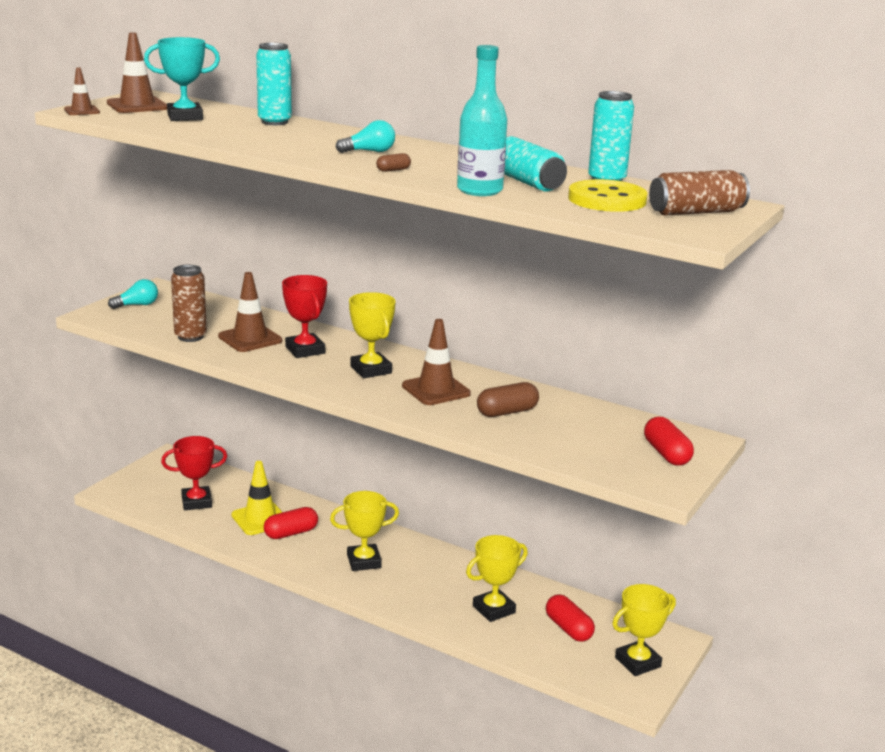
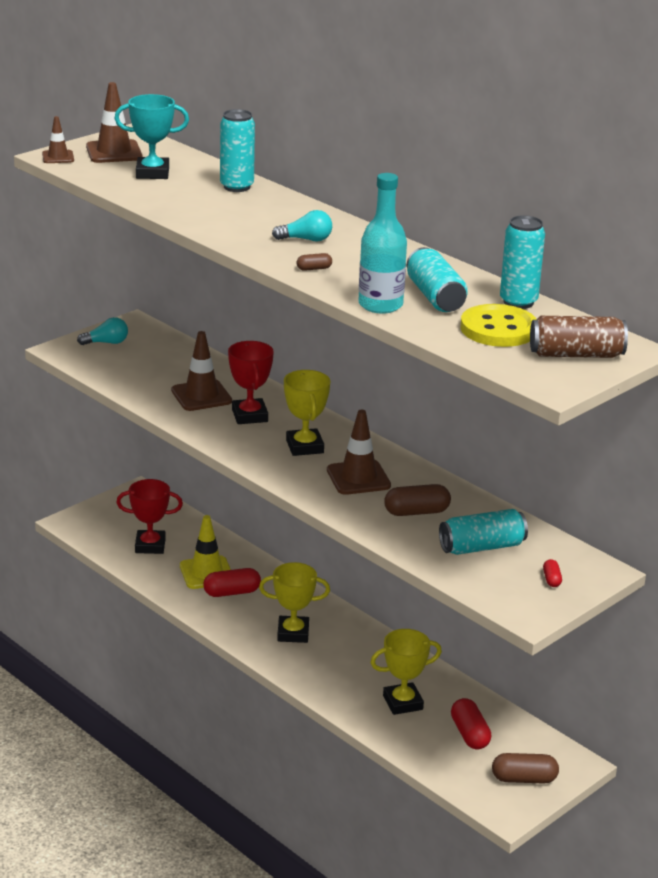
camera: 15 degrees right, 5 degrees up
(190, 337) = (144, 387): brown can -> none
(585, 434) = (482, 547): none -> turquoise can
(637, 662) = (524, 779): yellow trophy -> brown capsule
(666, 454) = (551, 579): red capsule -> red capsule, size x0.52

